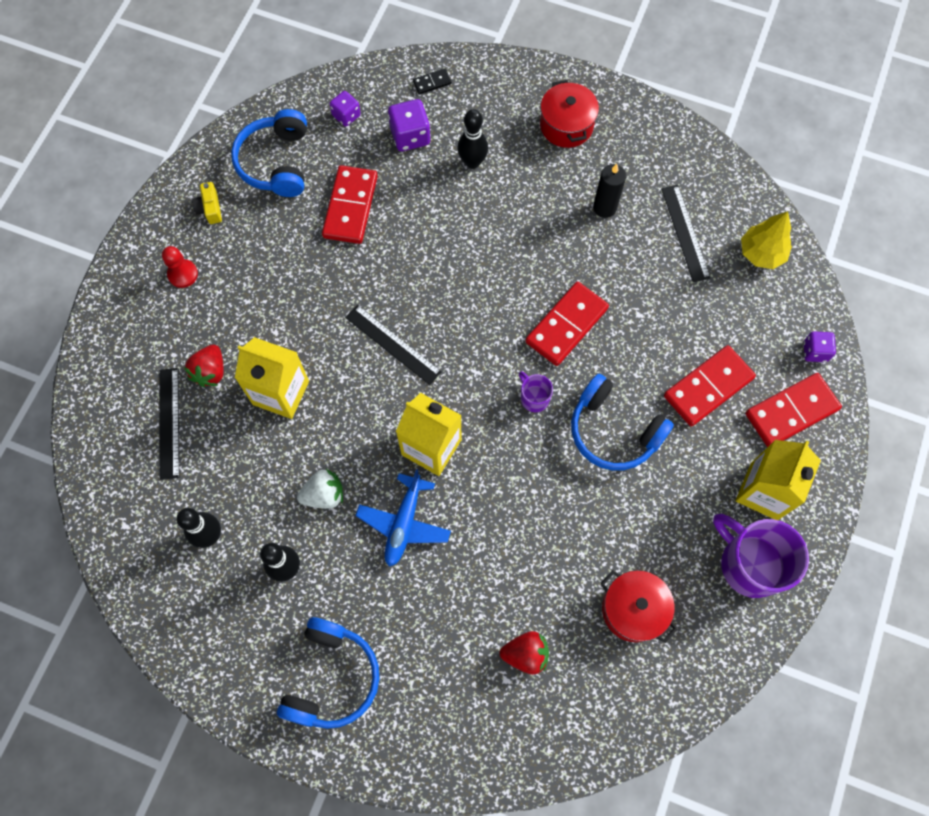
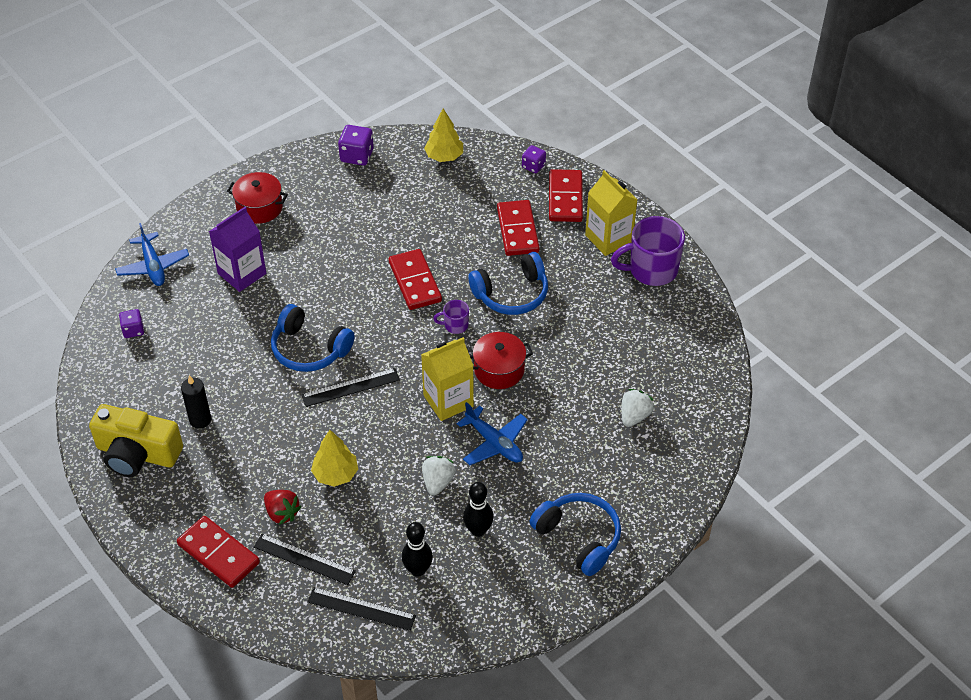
camera: 60 degrees left, 20 degrees down
(183, 274) = (181, 497): red pawn -> none
(210, 208) = (137, 453): yellow camera -> yellow camera, size x2.41
(276, 162) = (134, 393): blue headphones -> blue headphones (309, 349)
(281, 393) = (335, 474): yellow carton -> yellow tree
(350, 207) = (215, 362): red domino -> red domino (219, 553)
(410, 136) = (187, 299): purple dice -> purple dice (357, 156)
(432, 82) = (153, 266): black domino -> blue plane
(472, 162) = (242, 273): black bowling pin -> purple carton
(525, 654) = (634, 416): red strawberry -> white strawberry
(604, 208) = (342, 218): black candle -> black candle (200, 420)
(633, 609) = (642, 343): red pot -> red pot (499, 370)
(685, 232) = (397, 186): black ruler -> black ruler (361, 608)

